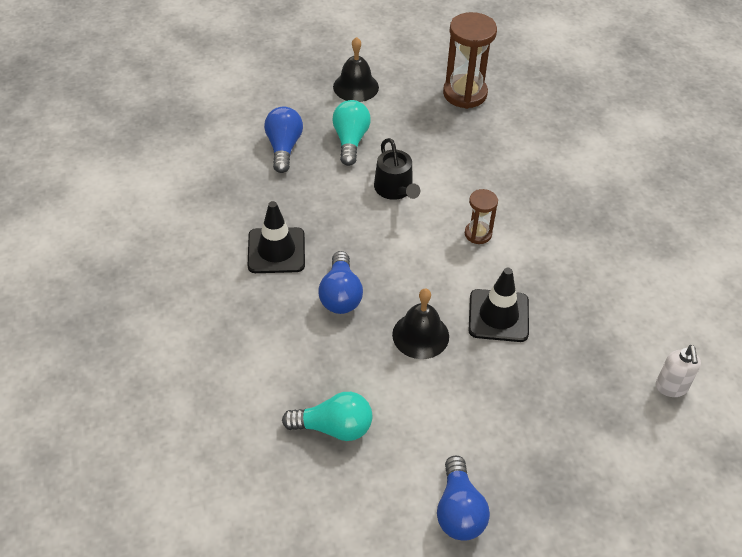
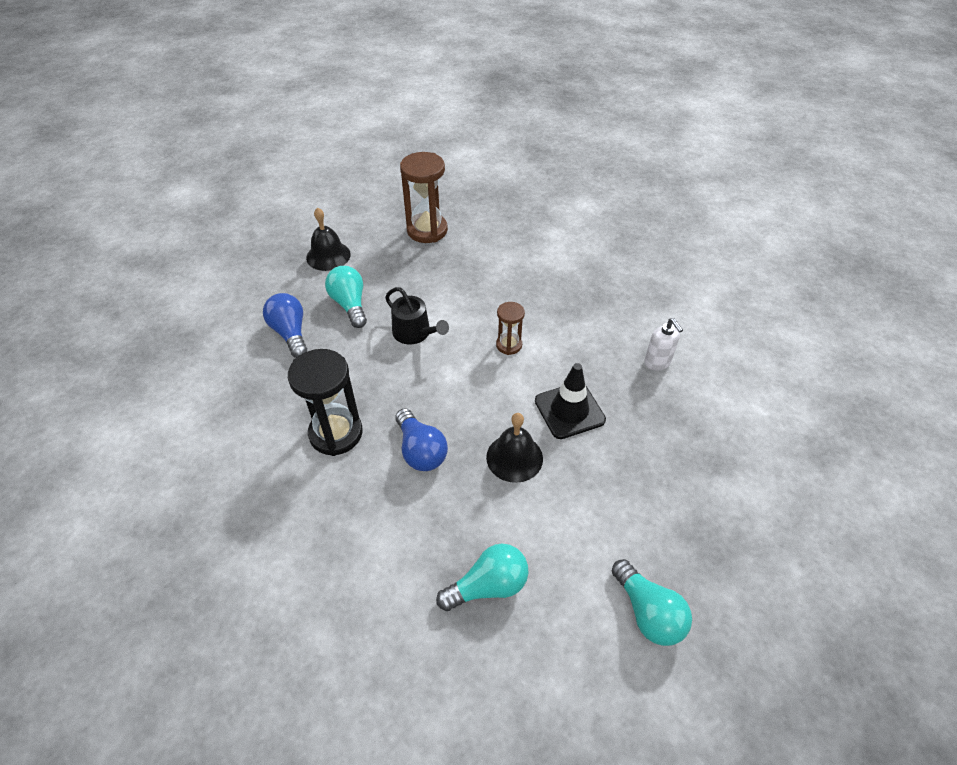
camera: 25 degrees left, 0 degrees up
(276, 251) = (336, 433): black traffic cone -> black hourglass
(459, 511) = (648, 612): blue light bulb -> turquoise light bulb
(671, 387) = (741, 413): white soap dispenser -> white soap dispenser (657, 363)

